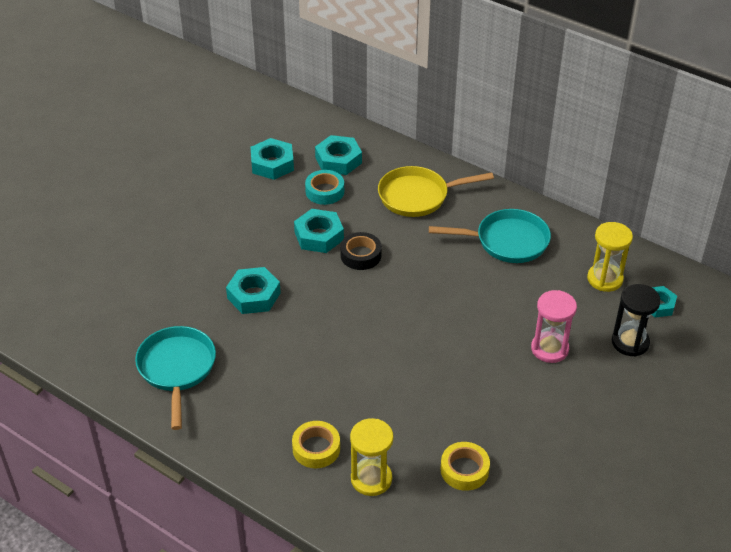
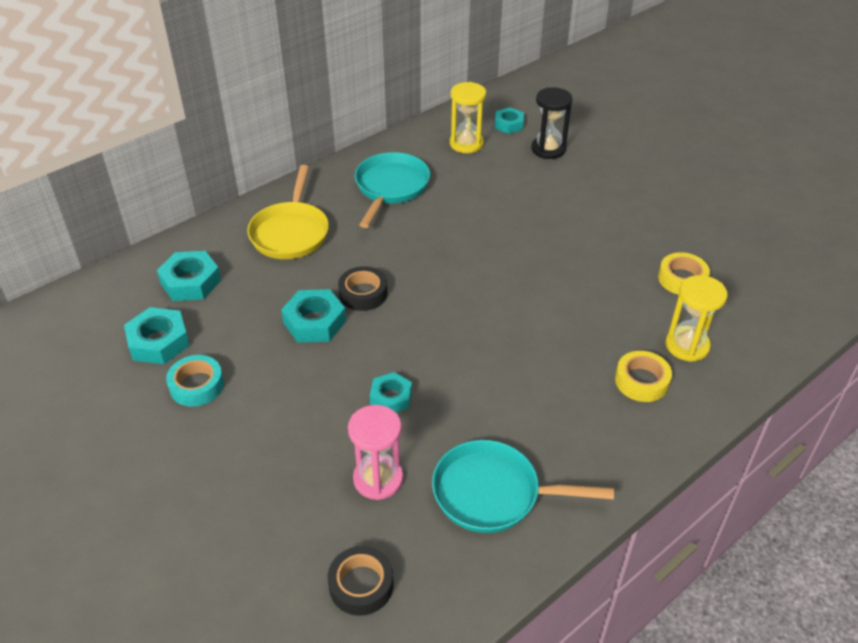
camera: 75 degrees left, 0 degrees up
(91, 315) = (361, 585): none -> black tape
(254, 295) = (391, 397): turquoise nut -> turquoise nut, size x0.66
(325, 191) = (239, 303): turquoise tape -> turquoise tape (196, 385)
(549, 349) = (543, 194): pink hourglass -> pink hourglass (378, 479)

